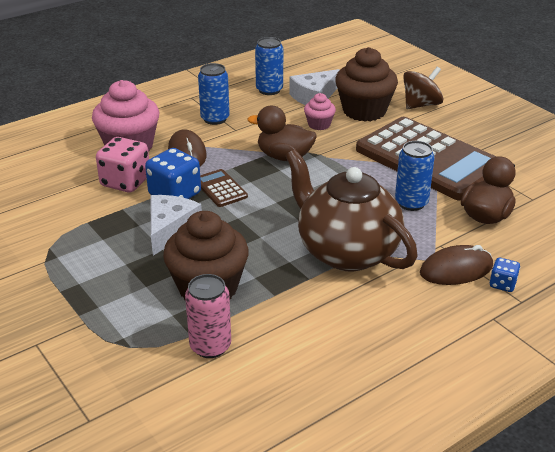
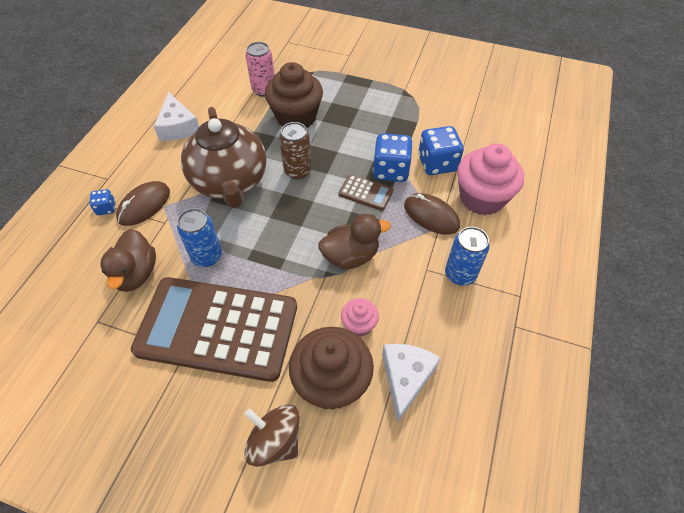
camera: 145 degrees right, 20 degrees up
(125, 182) = (437, 163): pink dice -> blue dice
(170, 229) = (360, 142): white cheese -> white cheese (177, 126)
(265, 232) = (297, 171): none -> brown can
(269, 90) = (463, 361): blue can -> none
(346, 252) = (230, 182): brown teapot -> brown teapot turned 60 degrees clockwise
(421, 105) = (275, 441): brown spinning top -> brown spinning top turned 105 degrees clockwise

